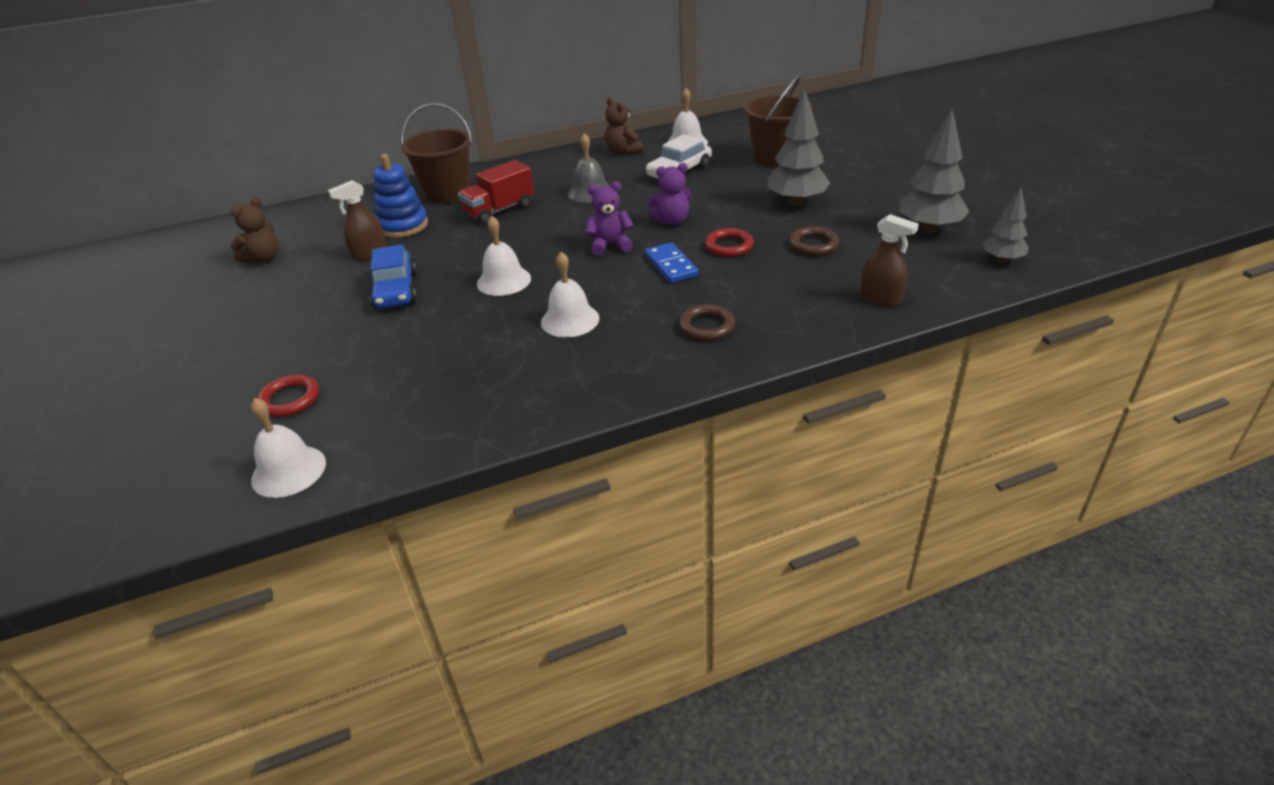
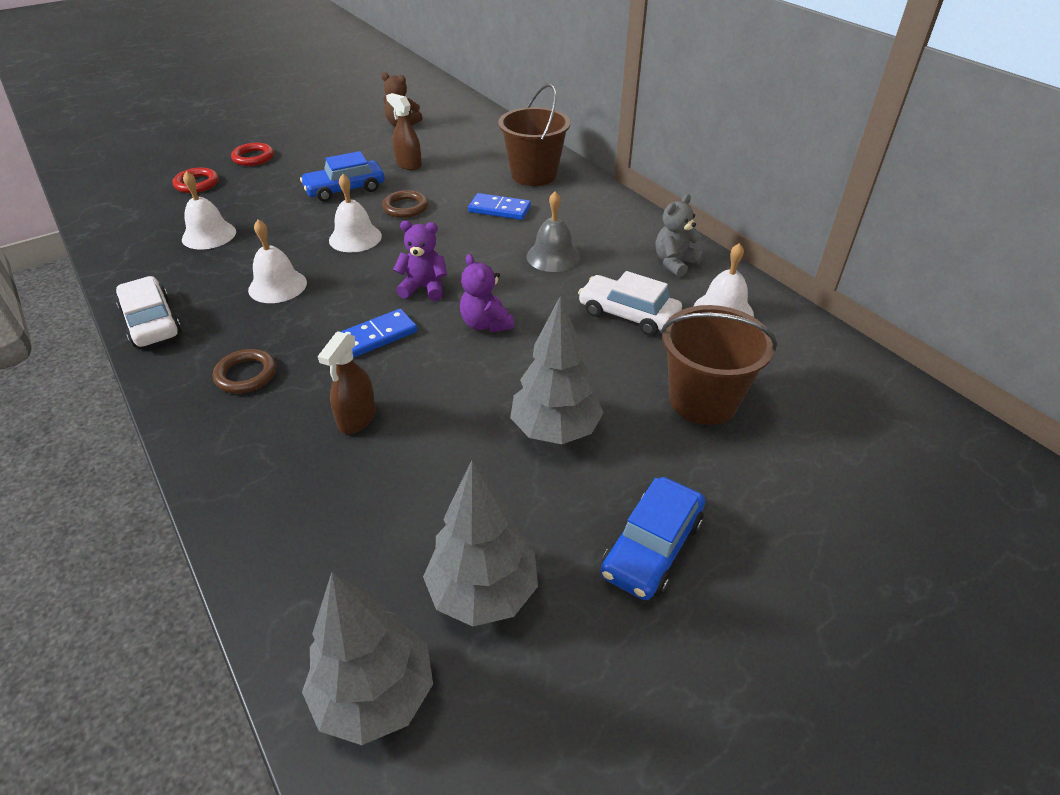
camera: 75 degrees right, 5 degrees up
(288, 471) = (112, 204): white bell -> white bell (209, 235)
(402, 226) = (462, 167): blue stacking toy -> none
(499, 210) = (499, 209): red truck -> blue domino
(601, 393) = (152, 322): none -> white car
(610, 246) = (424, 288): purple teddy bear -> purple teddy bear turned 60 degrees counterclockwise
(622, 151) = (675, 263): brown teddy bear -> grey teddy bear
(729, 246) = (424, 376): red ring -> red ring (253, 157)
(813, 245) = (428, 453): brown ring -> brown ring (405, 207)
(880, 298) = (278, 526): brown spray bottle -> brown spray bottle (357, 418)
(892, 182) = (651, 547): none -> blue car
(1002, 260) = (375, 695): grey tree -> grey tree, size x1.66

